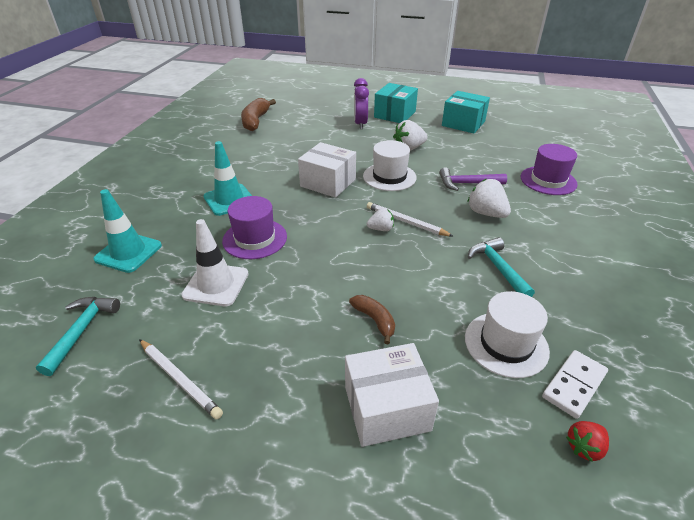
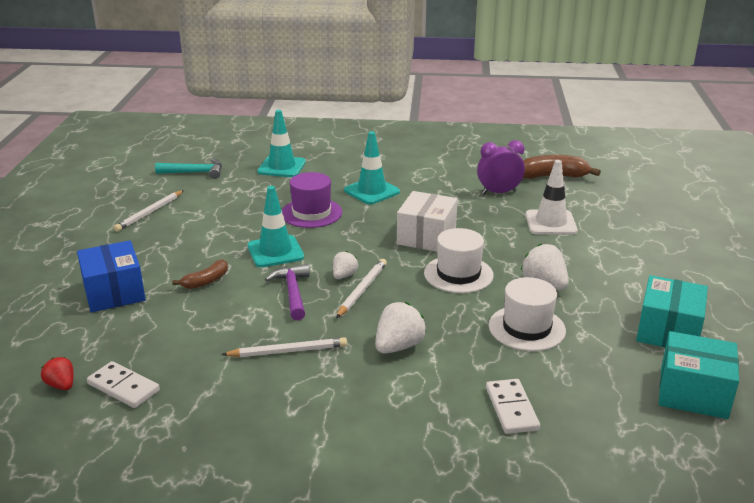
camera: 80 degrees right, 10 degrees down
(216, 284) = (246, 207): white traffic cone -> white traffic cone (550, 223)
(326, 267) = (275, 251): none -> turquoise traffic cone
(360, 124) = (597, 243): purple clock -> purple clock (499, 192)
(381, 229) = (344, 275): white strawberry -> white strawberry turned 135 degrees counterclockwise
(387, 408) = (114, 292): white box -> blue box
(394, 114) = (652, 268): turquoise box -> turquoise box (693, 393)
(467, 183) = (468, 333): purple hammer -> purple hammer (292, 293)
(498, 268) = (288, 351): turquoise hammer -> white pencil
(506, 344) = (175, 351): white hat -> white hat (526, 328)
(548, 180) = (512, 409): purple hat -> white domino

